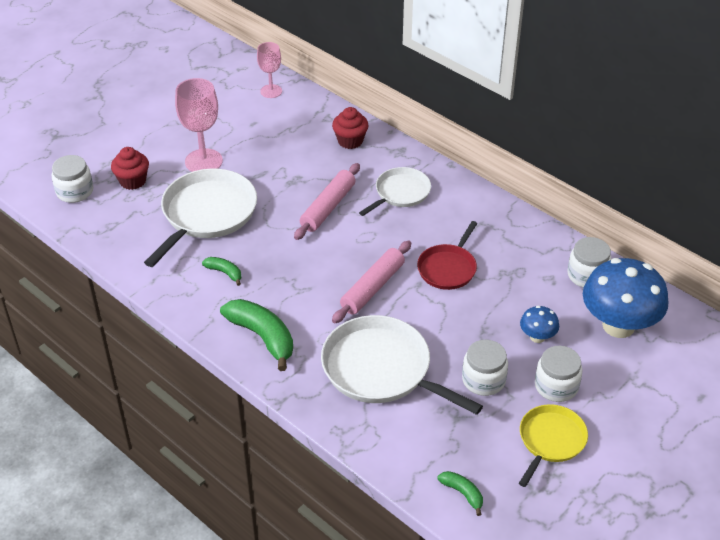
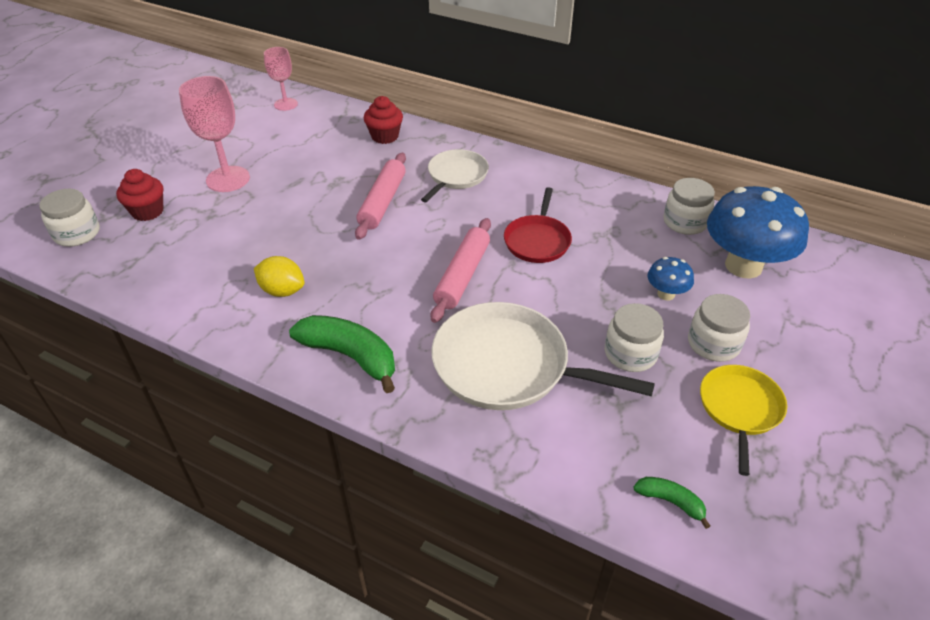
camera: 15 degrees left, 0 degrees up
(207, 214) = (245, 231): white pan -> none
(224, 272) = (282, 291): green banana -> yellow lemon

